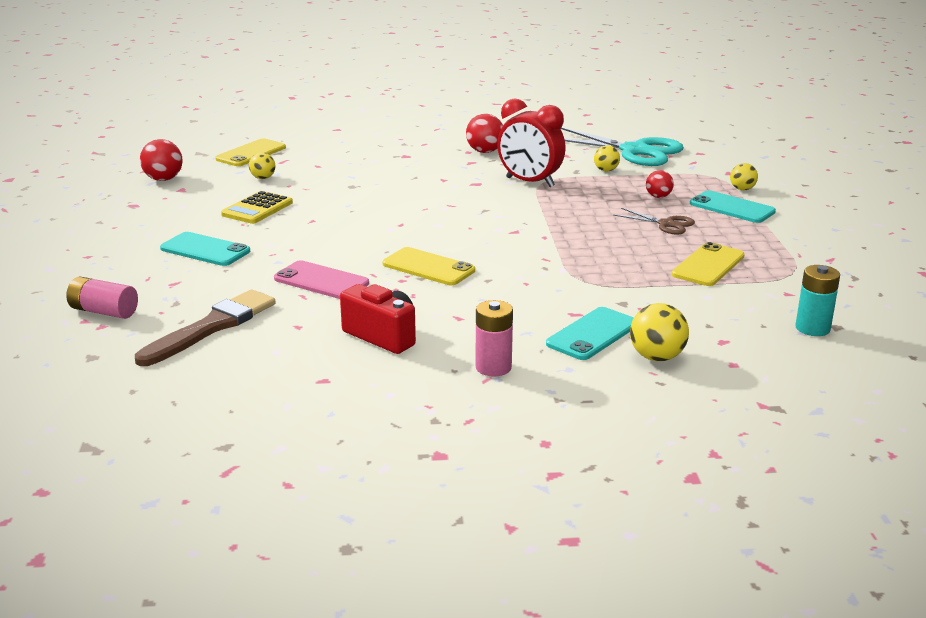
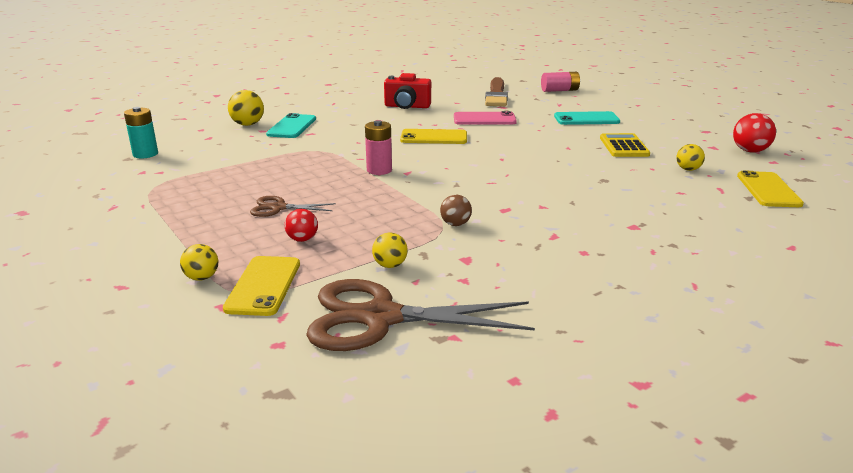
camera: 150 degrees right, 0 degrees up
(485, 151) = (566, 258): red ball -> none
(493, 367) = (334, 107): pink battery -> pink battery (379, 170)
(530, 182) = (455, 224): red clock -> brown ball
(634, 151) = (380, 318): turquoise scissors -> brown scissors
(708, 265) = (227, 179): yellow phone -> yellow phone (263, 286)
(732, 208) = (213, 244): turquoise phone -> none

